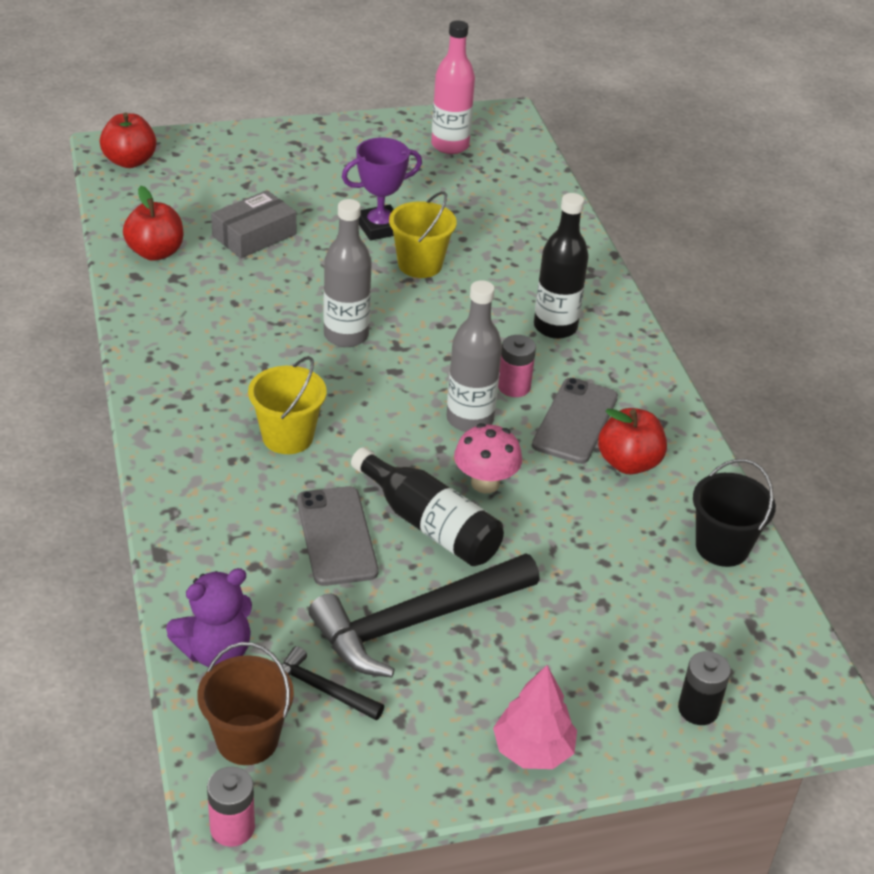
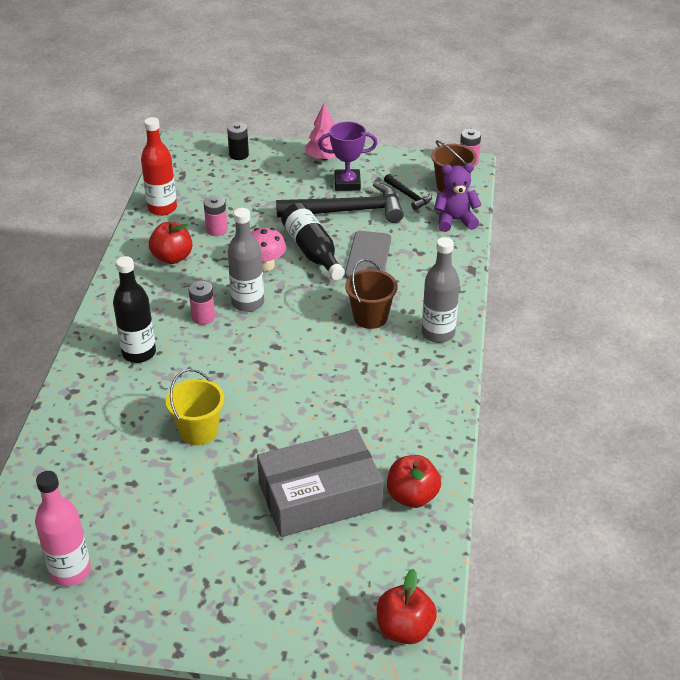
camera: 155 degrees left, 0 degrees up
(254, 235) = (320, 496): grey box -> grey box, size x1.66
(287, 437) = (370, 317): yellow bucket -> brown bucket
(346, 335) = (294, 380): grey bottle -> grey bottle (438, 333)
(380, 227) = (207, 479): purple trophy -> purple trophy (347, 183)
(575, 421) = (182, 287): grey phone -> none
(604, 527) = (216, 230): none -> pink battery
(722, 547) = (162, 208): black bucket -> red bottle

